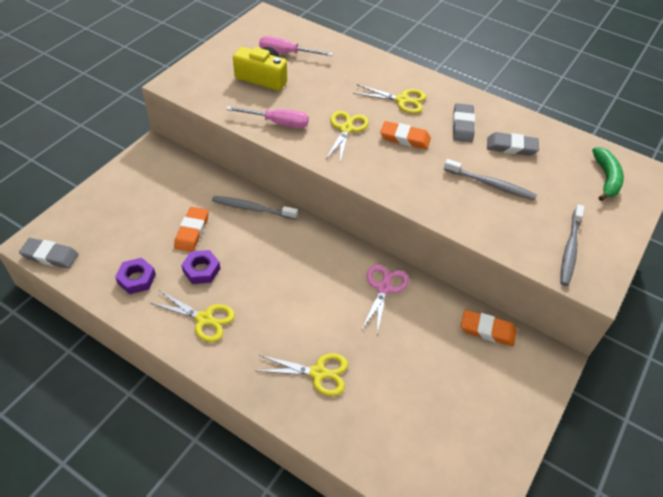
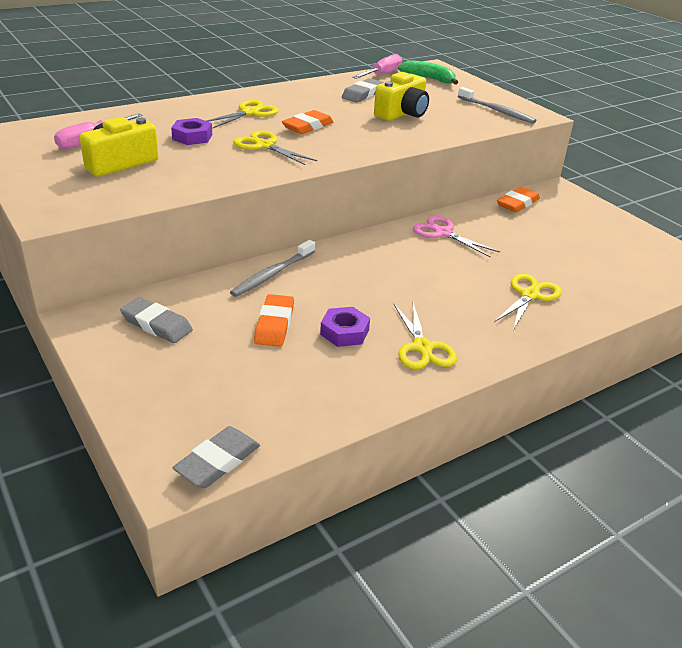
camera: 65 degrees left, 15 degrees down
(136, 279) = (324, 386): purple nut -> purple nut (192, 137)
(192, 231) = (274, 324): orange eraser -> orange eraser turned 60 degrees clockwise
(204, 319) = (422, 347): yellow scissors -> yellow scissors turned 120 degrees clockwise
(277, 123) = (213, 174): pink screwdriver -> pink screwdriver (382, 74)
(462, 125) = (315, 101): grey eraser -> grey eraser (156, 324)
(491, 184) = (402, 113): grey toothbrush -> yellow camera

